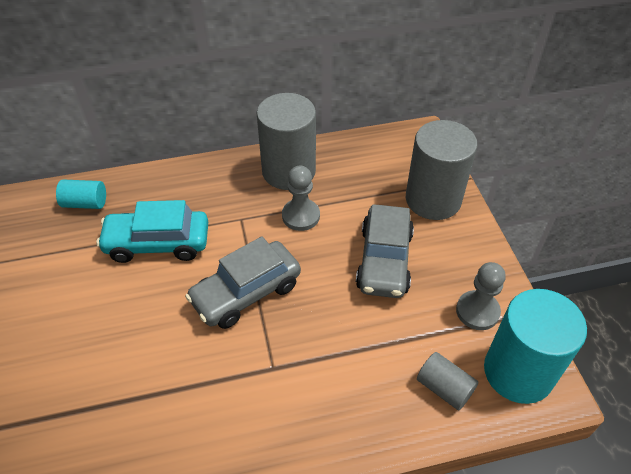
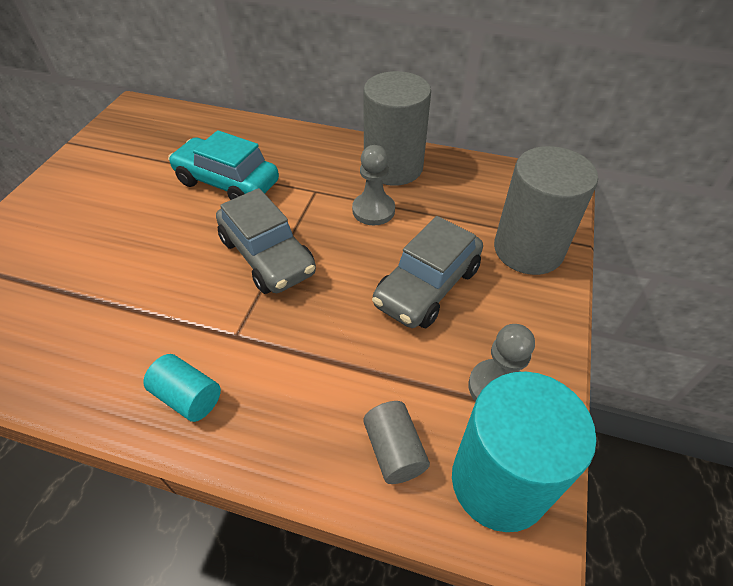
camera: 30 degrees right, 0 degrees up
(85, 203) = (198, 129): turquoise cylinder -> turquoise cylinder (188, 397)
(246, 293) = (267, 256): grey car -> grey car turned 120 degrees counterclockwise

